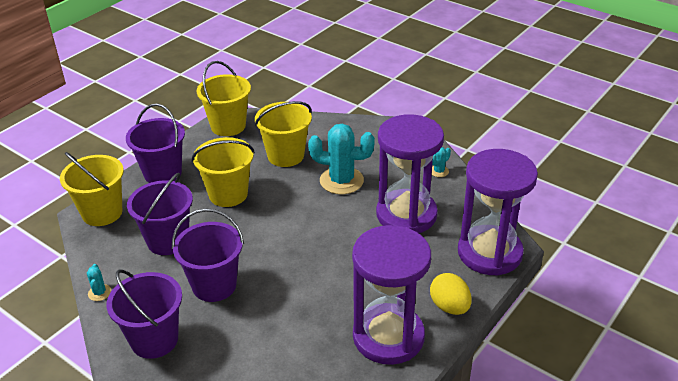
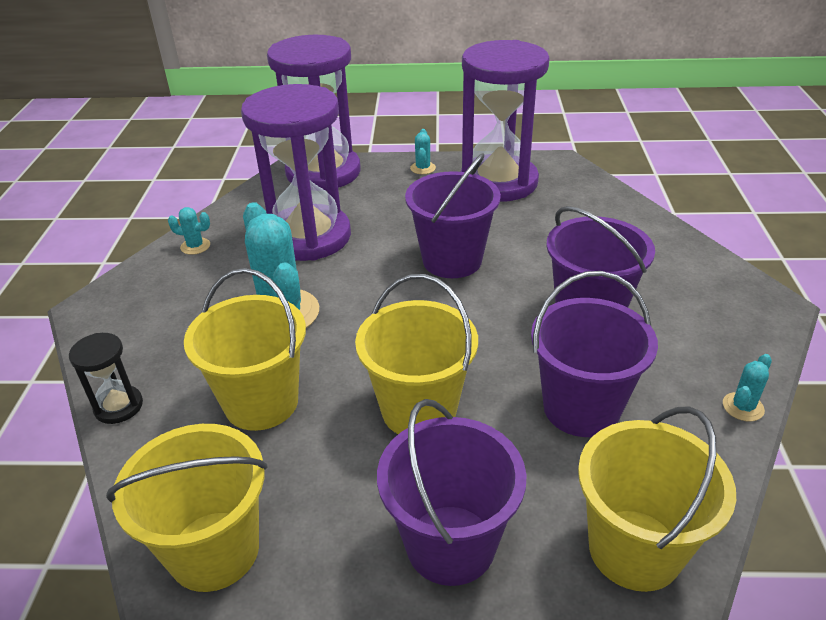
camera: 125 degrees left, 0 degrees up
(154, 339) = (713, 309): purple bucket -> purple bucket (452, 260)
(327, 122) = (118, 406): none -> black hourglass
(449, 307) = (423, 168): yellow egg -> turquoise cactus

